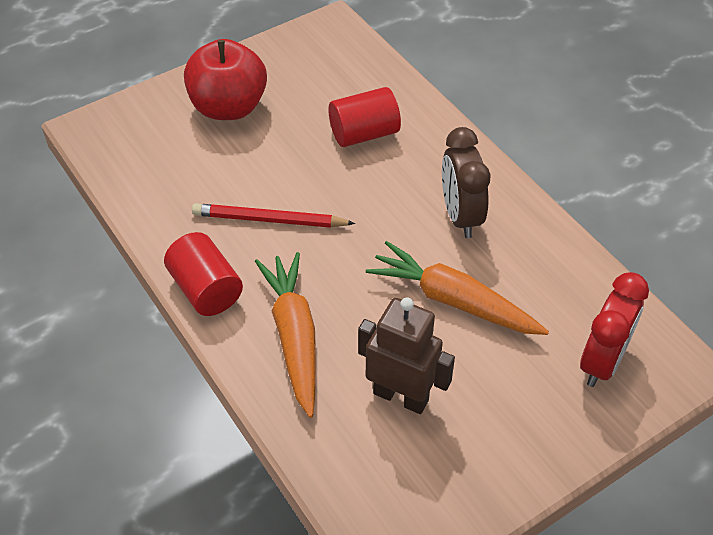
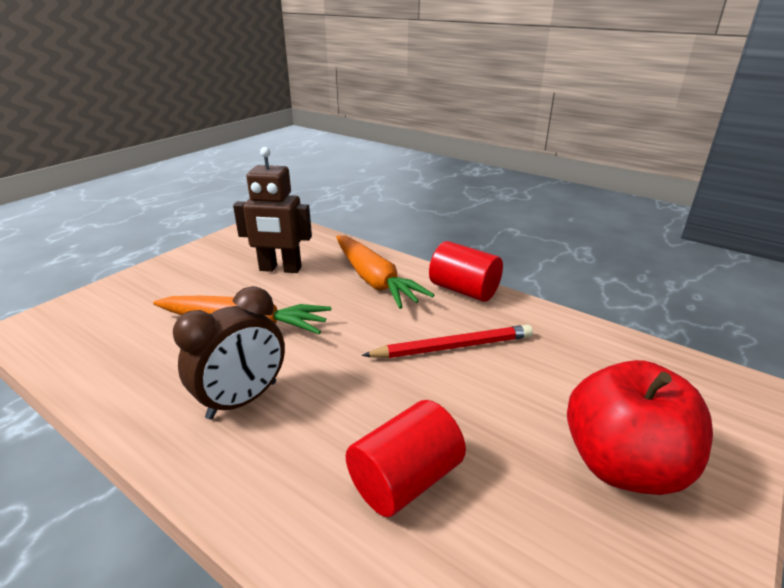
camera: 160 degrees right, 20 degrees down
(460, 216) = (243, 400): brown clock -> brown clock turned 75 degrees clockwise
(602, 361) = (107, 315): red clock -> none

